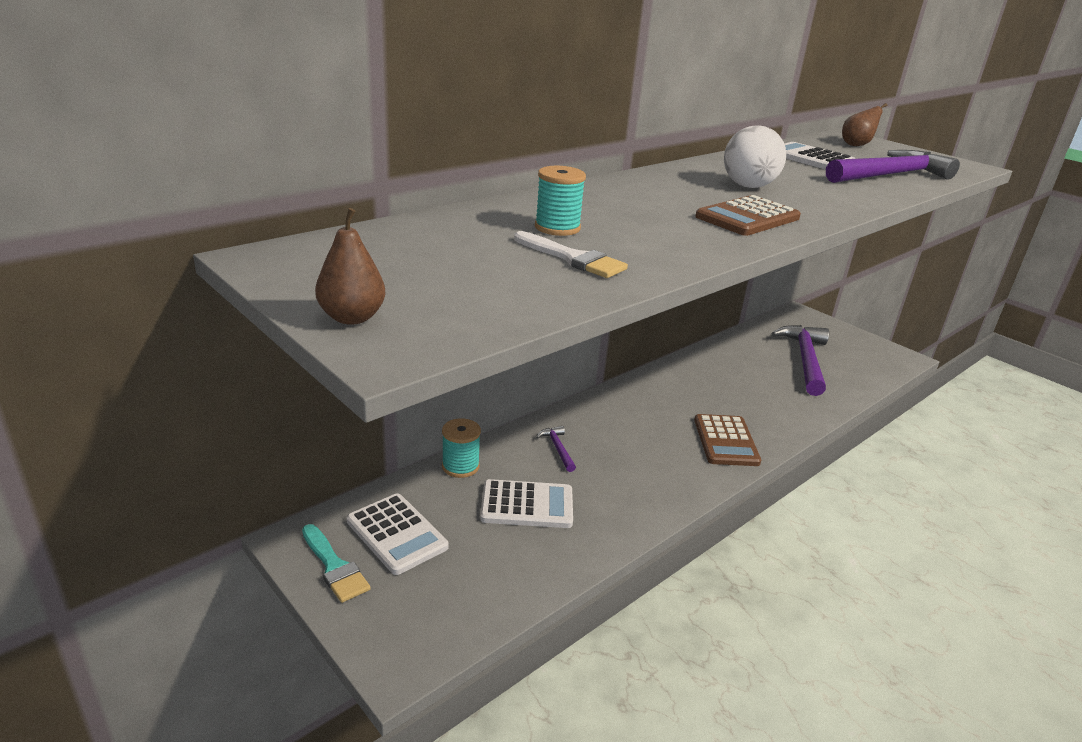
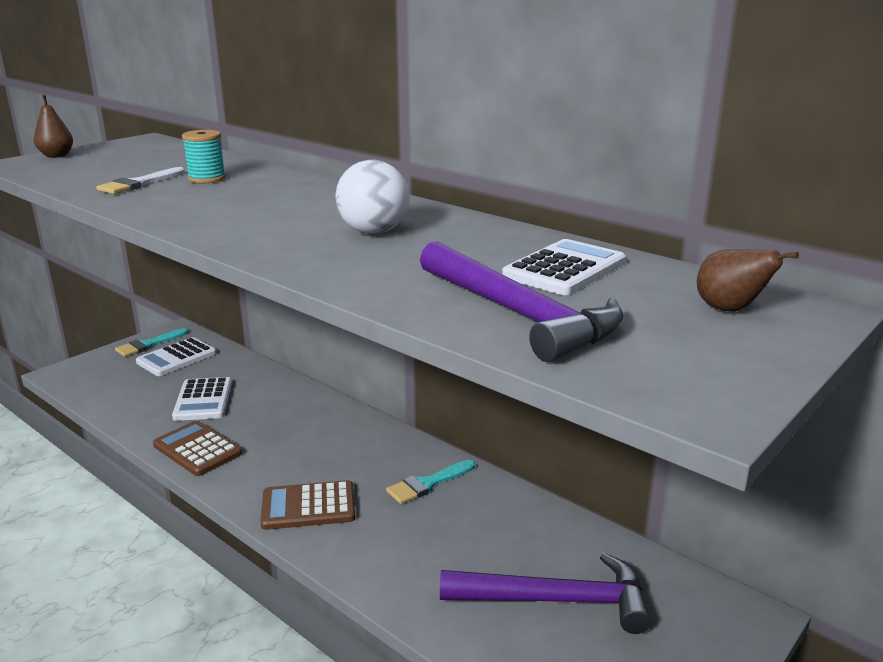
camera: 85 degrees right, 5 degrees down
(460, 466) = (255, 370): turquoise spool -> none
(558, 448) = (283, 408): purple hammer -> none
(689, 385) = (427, 484): none -> turquoise brush
(747, 218) = (253, 228): brown calculator -> brown calculator (197, 449)

